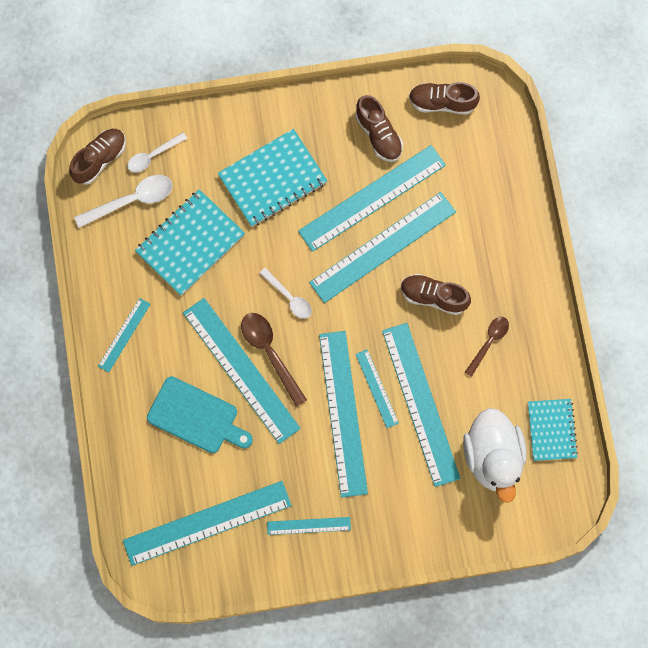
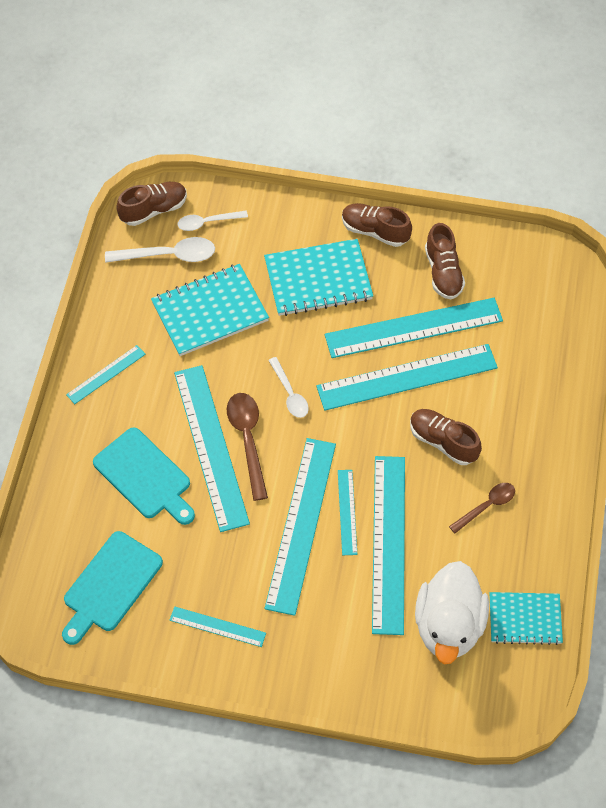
camera: 20 degrees right, 15 degrees down
(207, 522) = (110, 585): turquoise ruler -> turquoise cutting board
(442, 103) = (520, 263): brown shoe -> brown shoe (375, 231)
(551, 430) = (525, 619): turquoise notebook -> turquoise notebook turned 75 degrees clockwise

